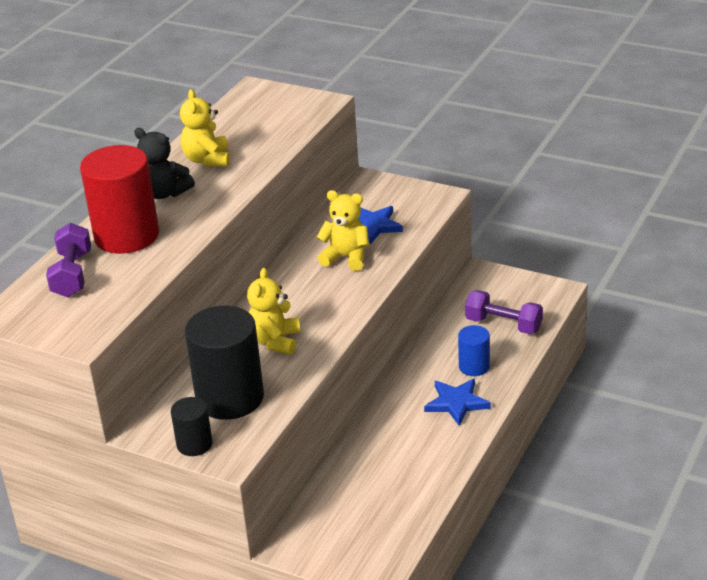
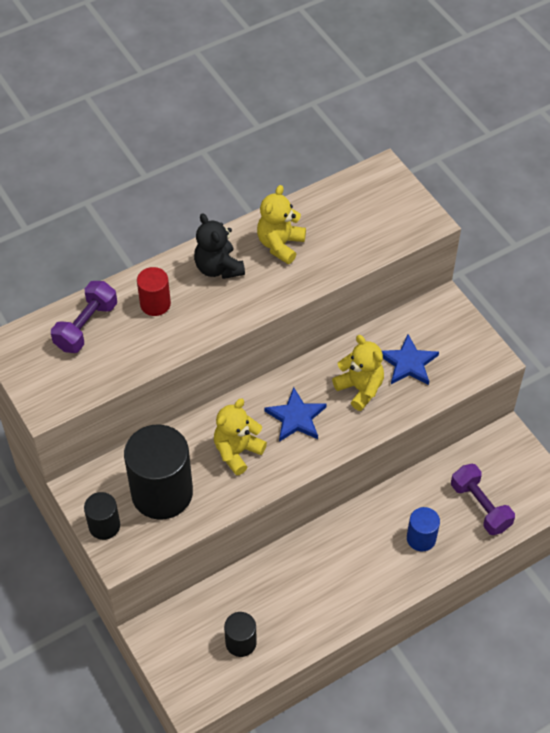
camera: 30 degrees right, 20 degrees up
(126, 236) = (155, 304): red cylinder -> red cylinder, size x0.51
(381, 510) = (241, 642): none -> black cylinder
(456, 403) = (378, 569): blue star -> blue star (296, 417)

